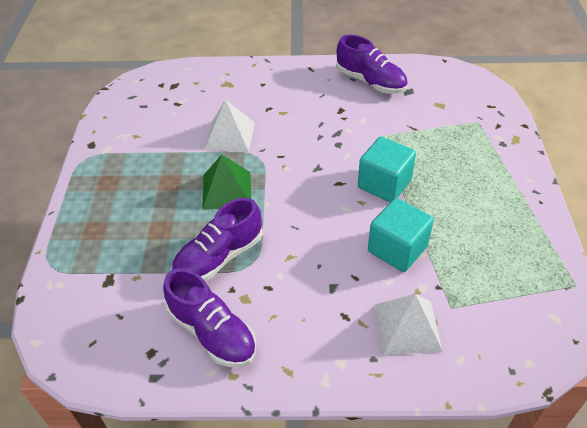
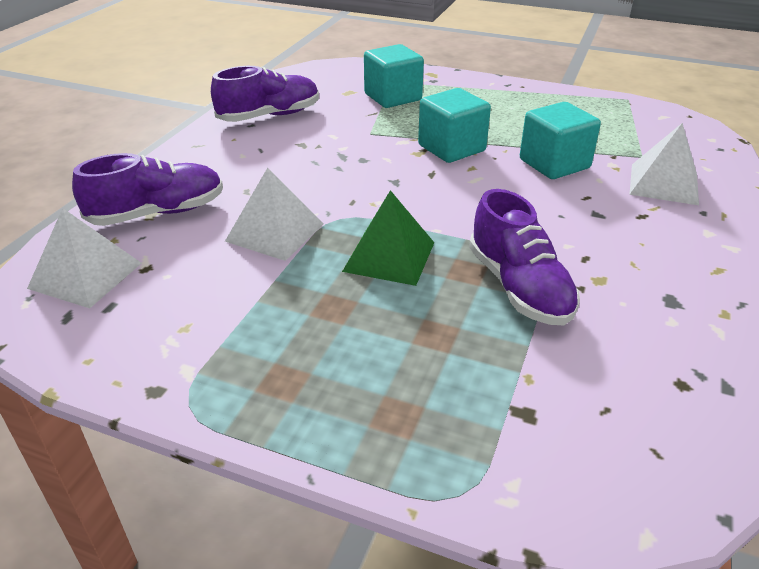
camera: 70 degrees left, 10 degrees down
(163, 87) = (85, 275): none -> white pyramid
(212, 332) = (652, 317): purple shoe -> purple shoe (157, 213)
(449, 130) = (393, 97): none -> turquoise cube

